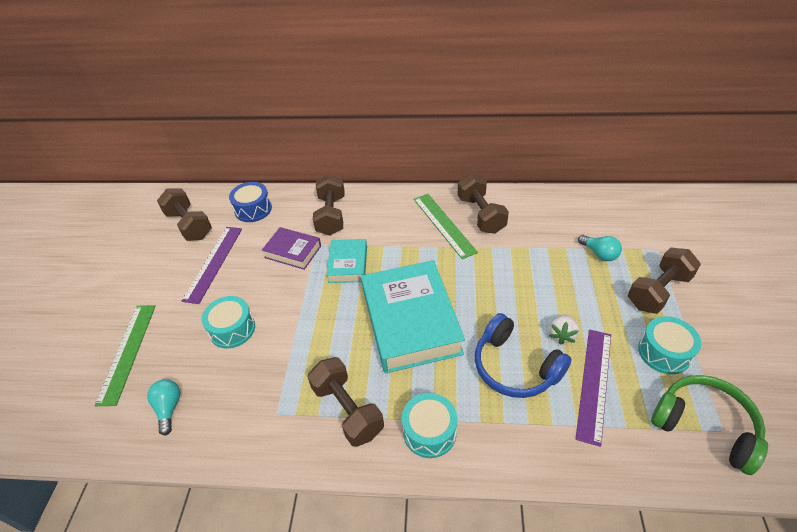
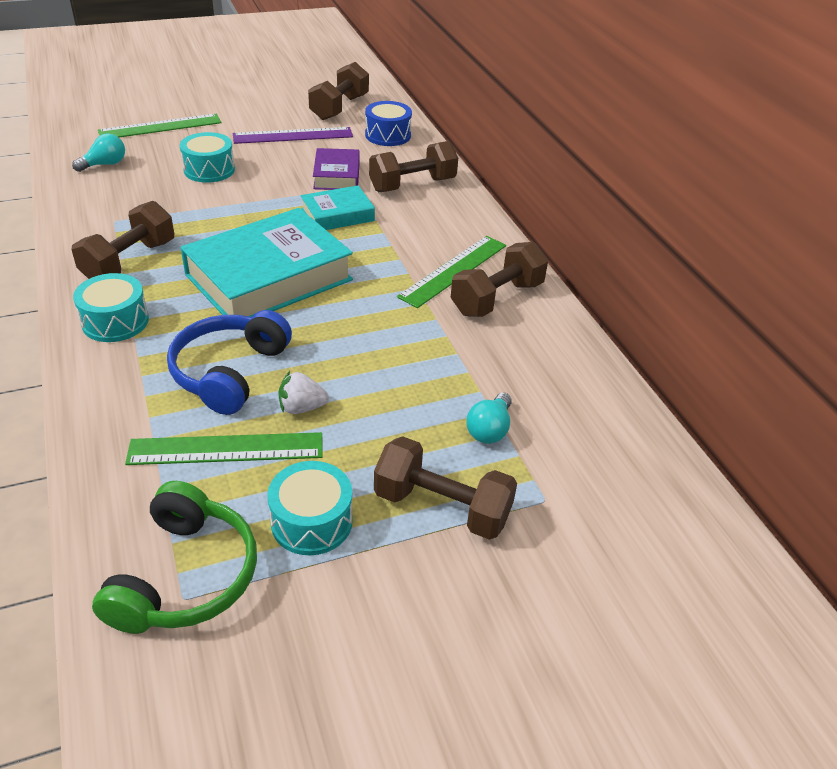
camera: 60 degrees right, 5 degrees down
(594, 383) = (226, 449): purple ruler -> green ruler

